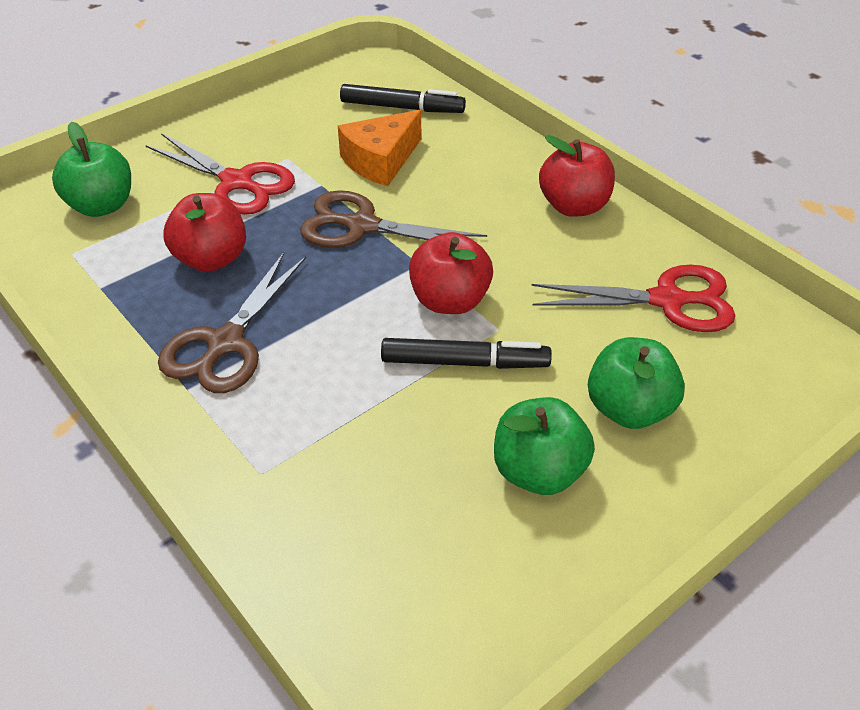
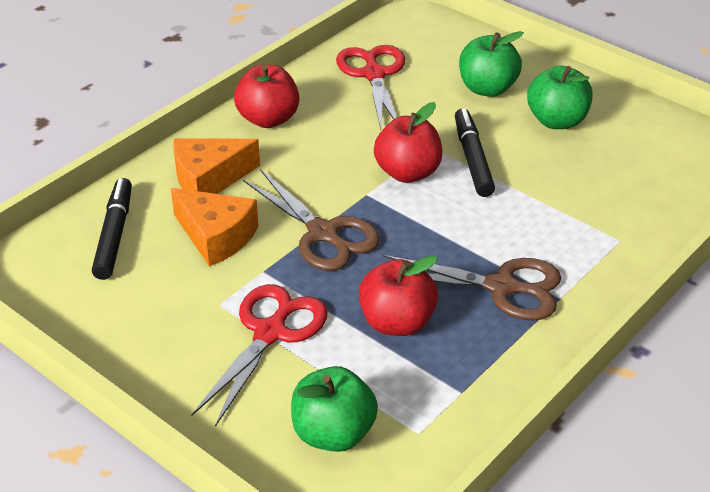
camera: 100 degrees left, 5 degrees down
(362, 226) = (323, 233): brown scissors -> brown scissors turned 45 degrees counterclockwise
(472, 161) = (209, 179): none -> orange cheese

